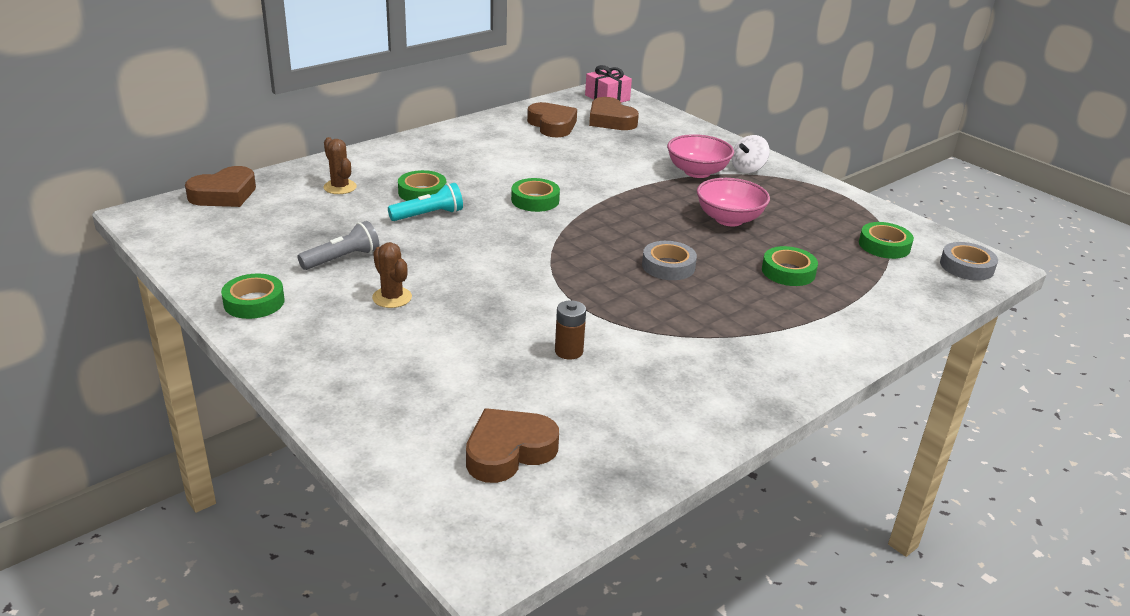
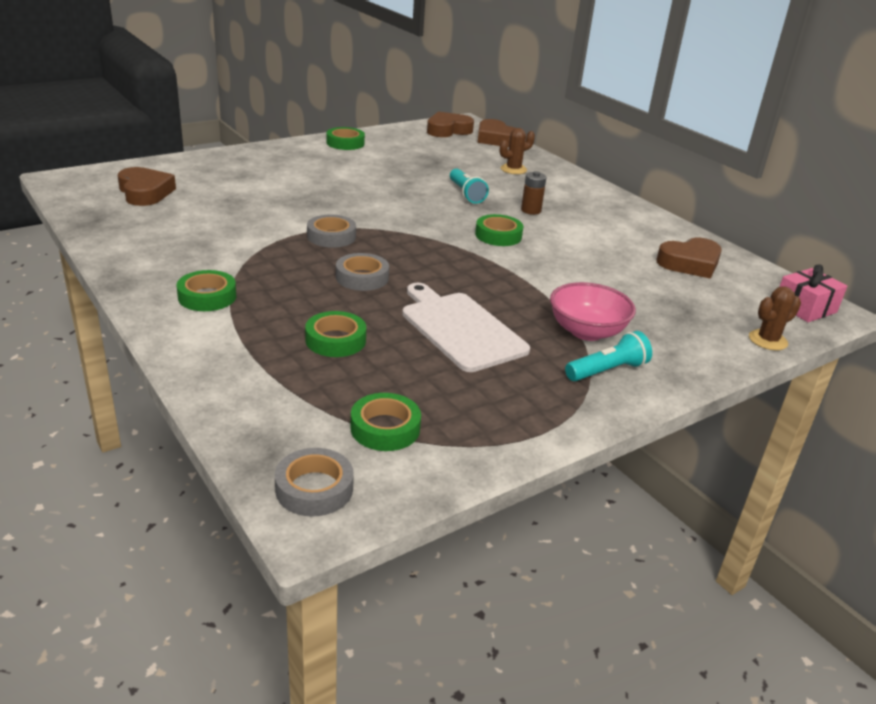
camera: 95 degrees right, 0 degrees up
(342, 259) = (397, 165): grey flashlight -> none
(392, 297) = (339, 175): brown cactus -> brown cactus (768, 340)
(422, 192) = (508, 194): green tape -> green tape (207, 297)
(569, 351) = (243, 220): brown battery -> brown battery (531, 210)
(584, 289) = (331, 236): none -> grey tape
(610, 120) = (726, 299): brown heart -> brown heart (448, 130)
(729, 219) = (460, 329): pink bowl -> white cutting board
(748, 169) = (607, 371): white spinning top -> turquoise flashlight

